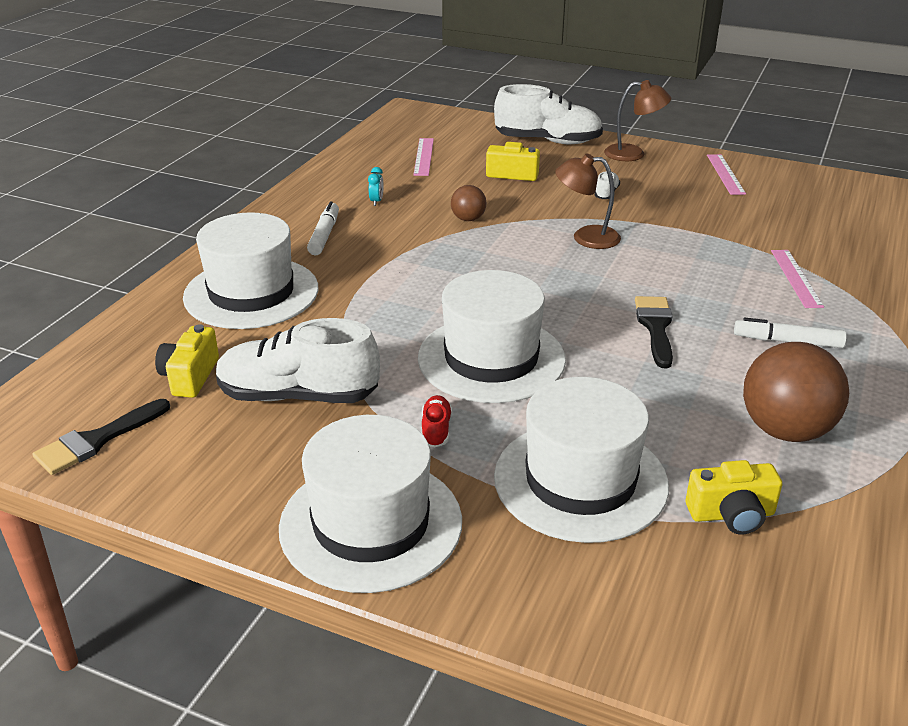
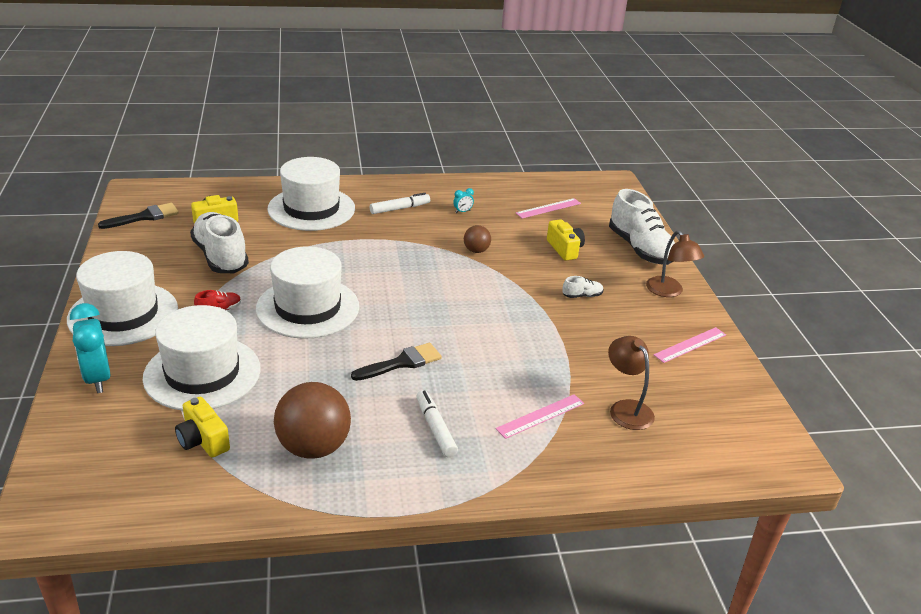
camera: 55 degrees right, 0 degrees up
(97, 440) = (144, 217): black brush -> black brush turned 135 degrees clockwise
(529, 586) = (98, 379): none -> turquoise clock
(586, 237) = (502, 303): brown lamp -> brown lamp (626, 408)

